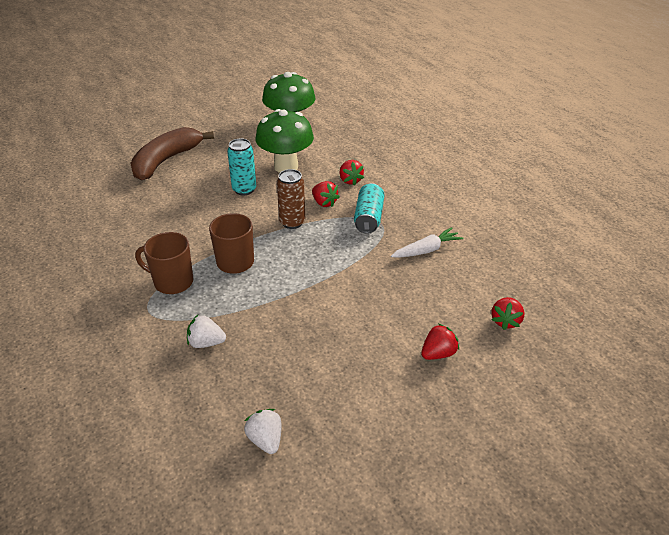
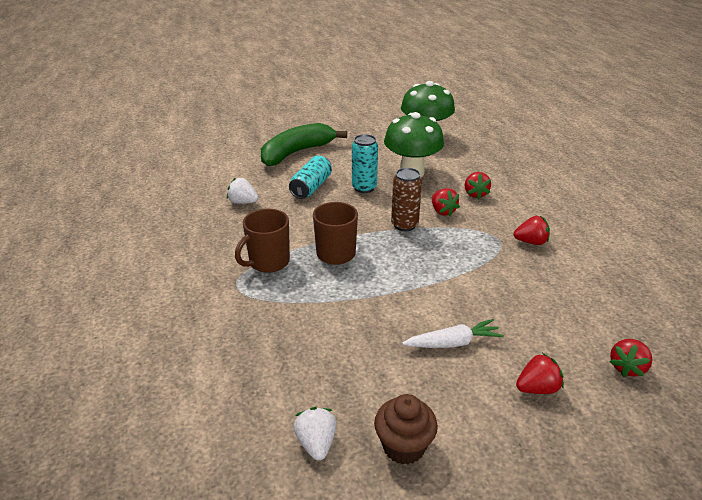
camera: 15 degrees right, 5 degrees down
(166, 161) = (296, 153): brown banana -> green banana
(172, 282) = (268, 262): brown mug -> brown mug turned 75 degrees counterclockwise
(206, 343) = (283, 327): white strawberry -> white strawberry (243, 202)
(340, 426) = (403, 446): none -> brown cupcake
(368, 218) = (487, 232): turquoise can -> turquoise can (311, 187)
(409, 221) = (531, 242): none -> red strawberry
(426, 250) = (545, 274): white carrot -> white carrot (453, 343)

